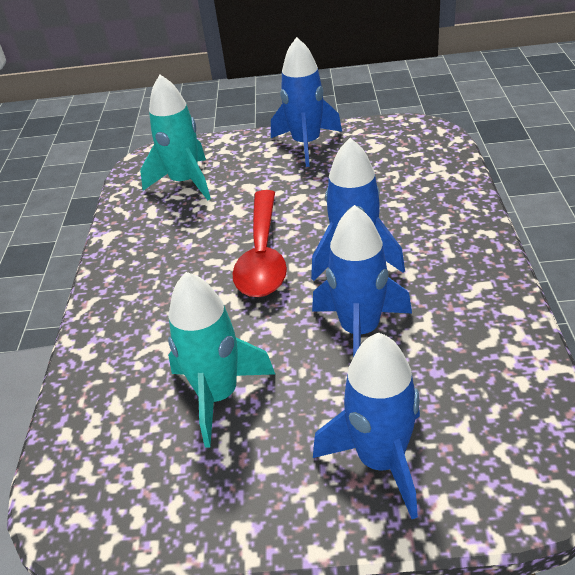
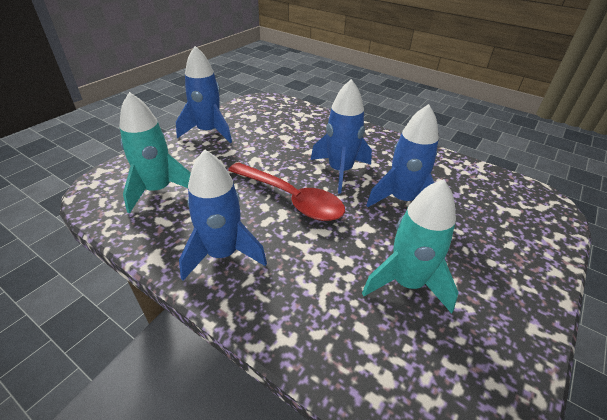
camera: 60 degrees left, 0 degrees up
(380, 460) = (509, 244): blue rocket -> blue rocket (222, 254)

